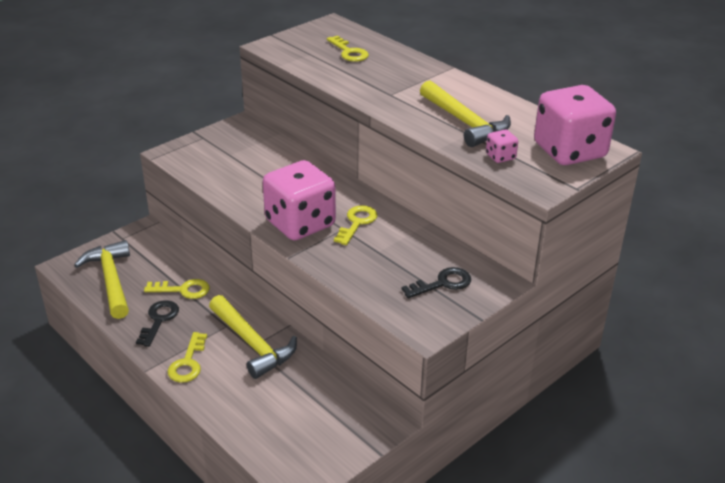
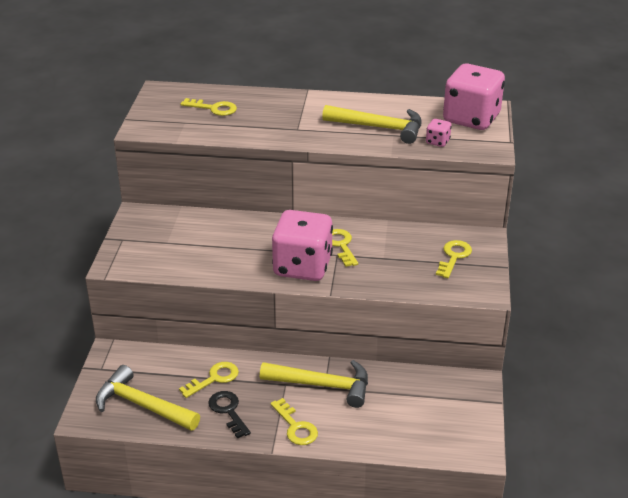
camera: 40 degrees left, 0 degrees up
(442, 283) = (454, 257): black key -> yellow key

